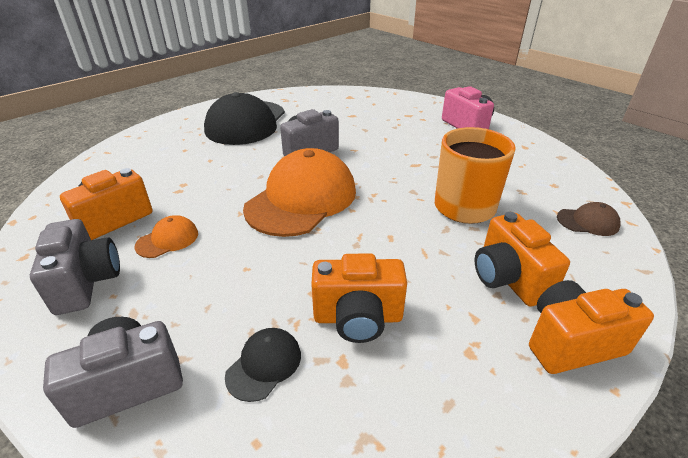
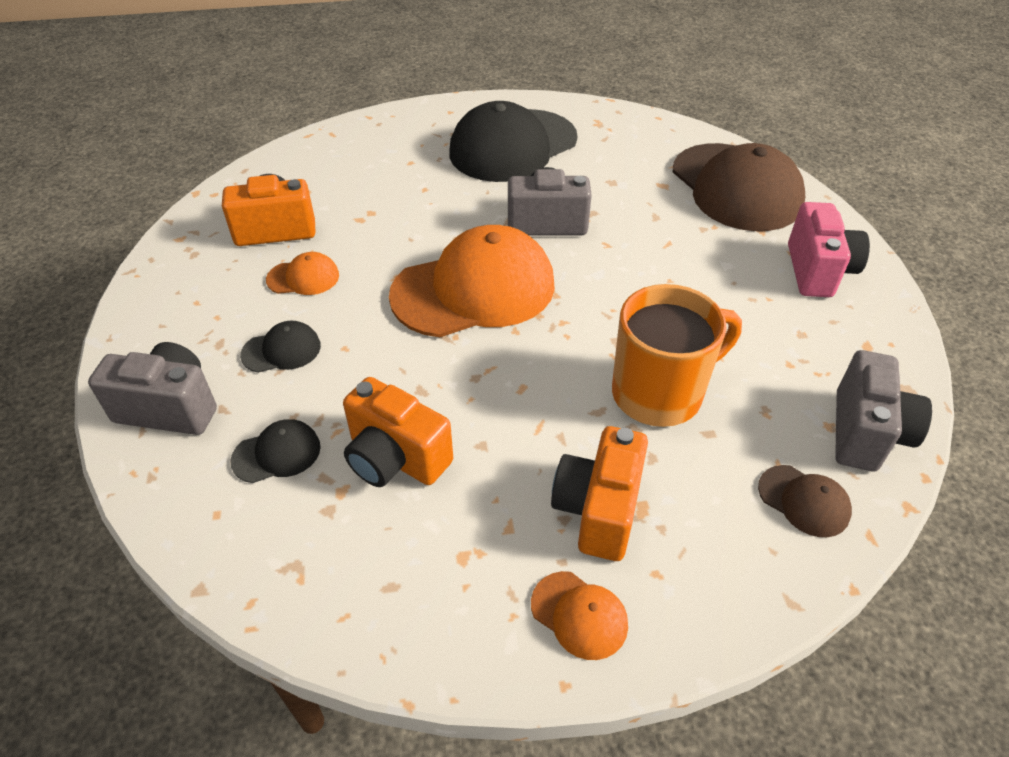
camera: 35 degrees right, 10 degrees up
(86, 282) = (207, 292): grey camera -> grey camera (866, 433)
(196, 292) = (281, 350): none -> black cap
(389, 106) = (736, 187): none -> brown cap
(571, 343) = (579, 615): orange camera -> orange cap

